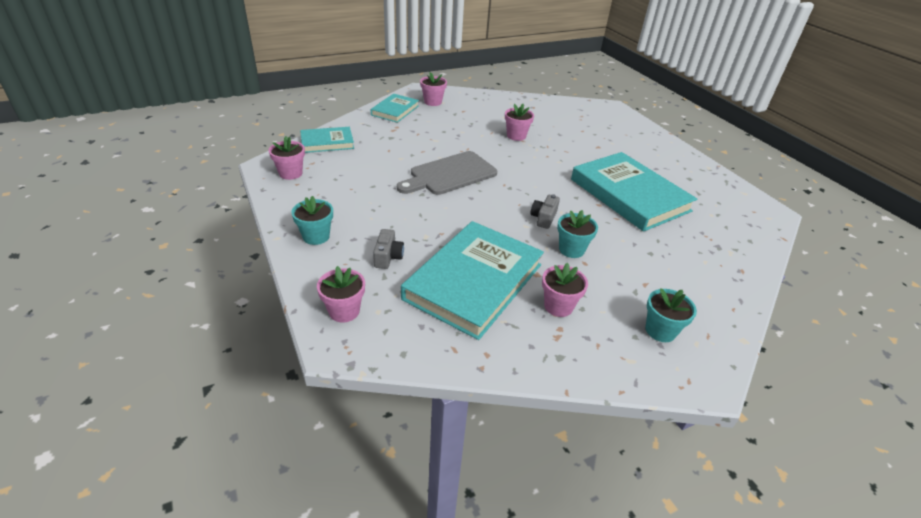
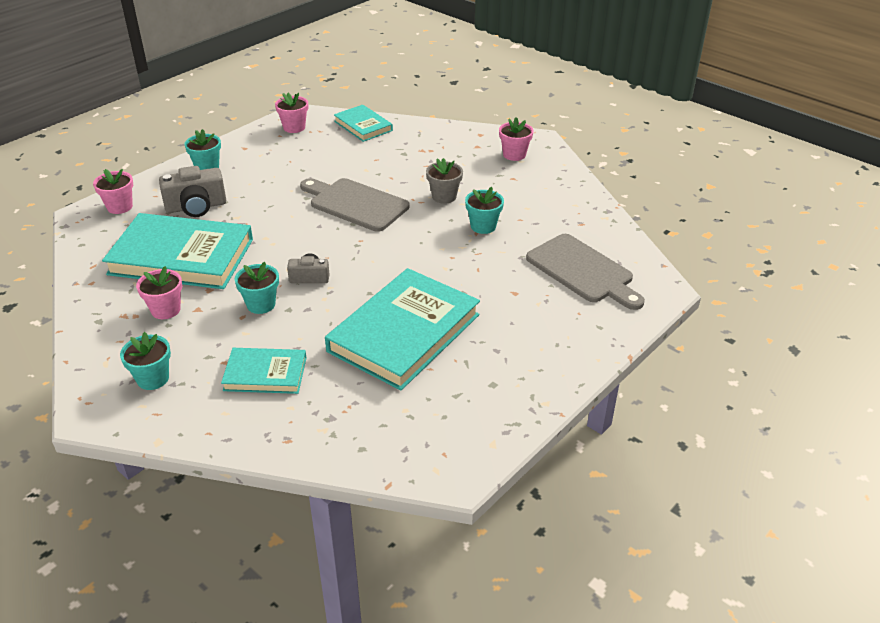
camera: 70 degrees right, 0 degrees up
(388, 257) = (196, 207): grey camera -> grey camera, size x1.69
(395, 110) = (467, 139): turquoise book -> turquoise book (265, 374)
(467, 139) = (444, 196): none -> grey flower pot
(516, 136) = (483, 226): pink flower pot -> turquoise flower pot
(584, 121) = (583, 271): none -> grey cutting board

